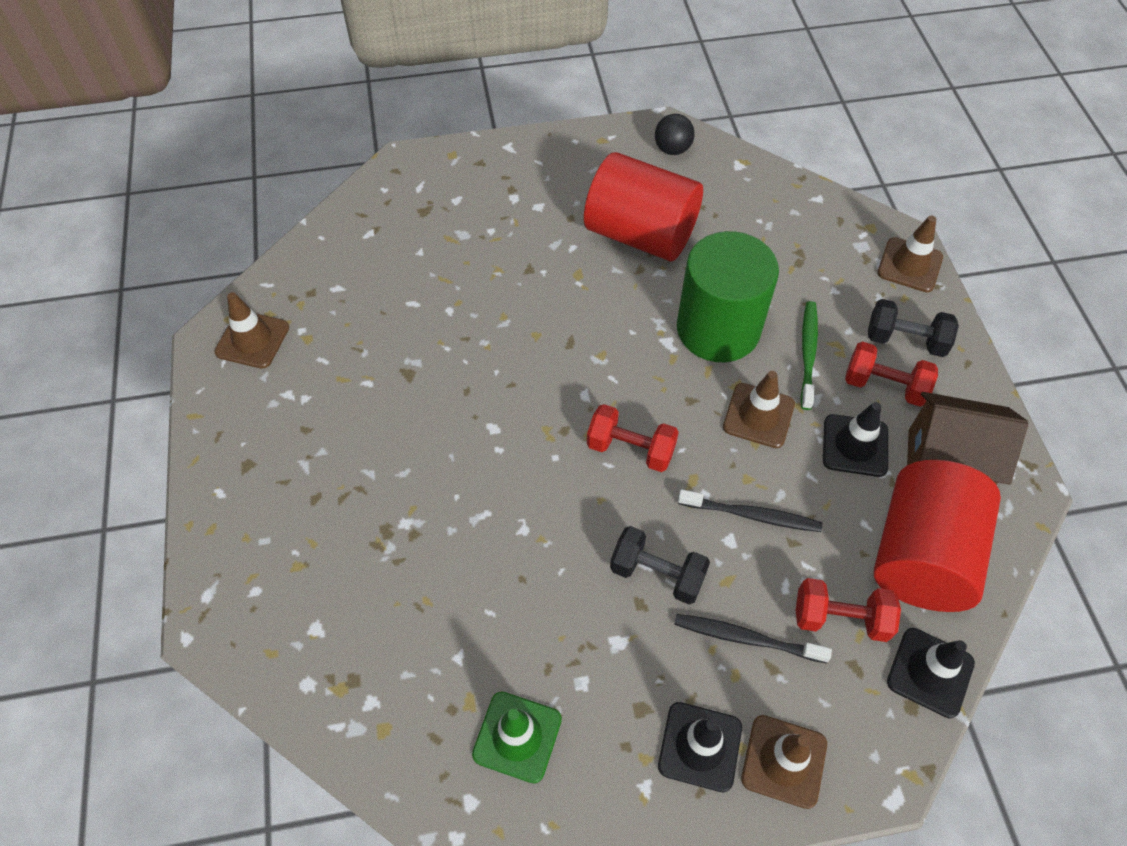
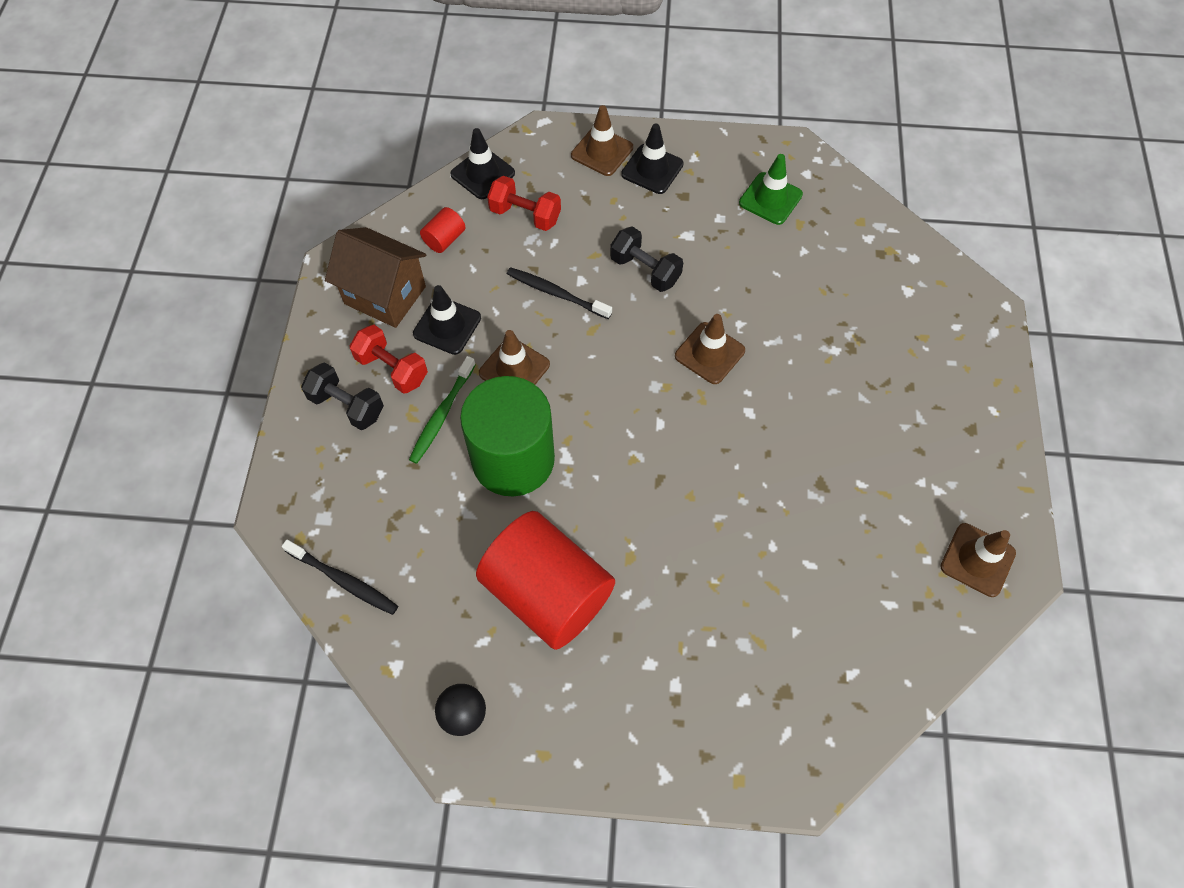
camera: 165 degrees left, 5 degrees up
(630, 449) = (634, 366): red dumbbell -> none
(745, 638) = (597, 218): black toothbrush -> black toothbrush (344, 581)
(909, 265) = (290, 483): brown traffic cone -> brown traffic cone (709, 353)
(921, 555) = (444, 239): red cylinder -> red cylinder, size x0.40

